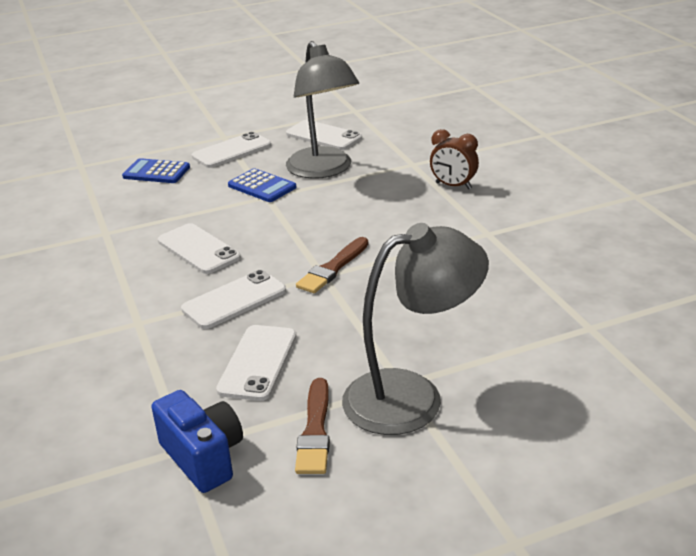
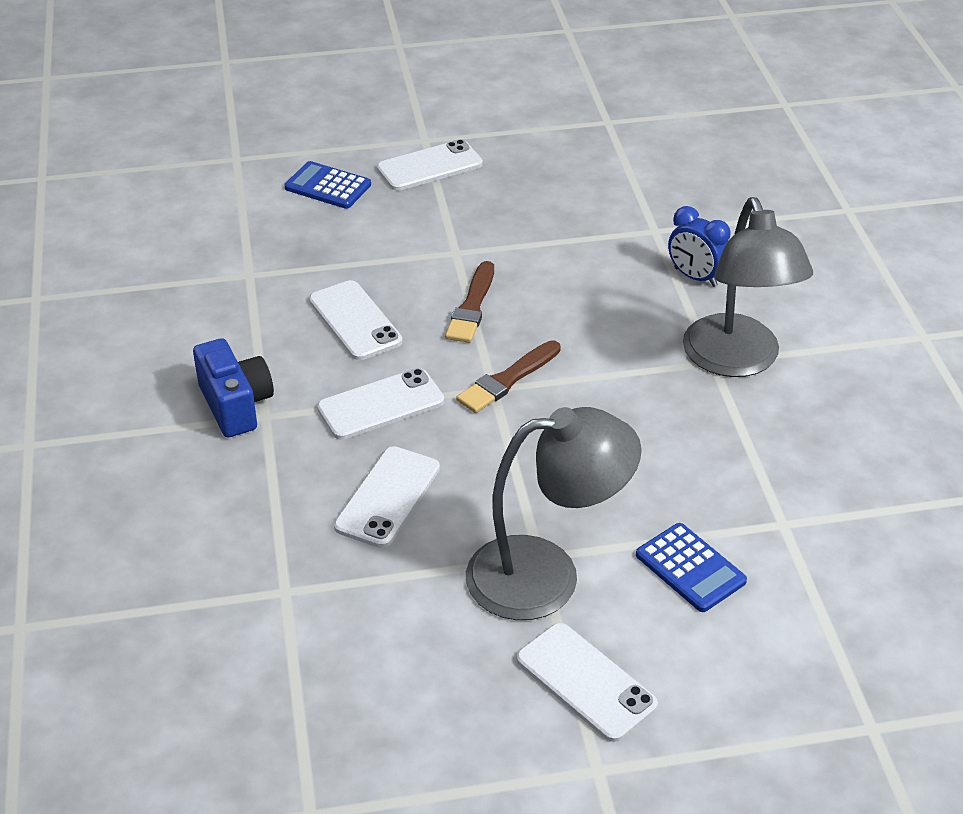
camera: 10 degrees right, 10 degrees up
(203, 457) = (303, 605): blue camera -> blue camera (236, 405)
(262, 186) = (453, 234): blue calculator -> blue calculator (690, 568)
(315, 431) = (428, 597): brown brush -> brown brush (472, 307)
(323, 136) = (554, 161): white phone -> white phone (585, 682)
(324, 170) = (538, 221): grey lamp -> grey lamp (737, 361)
(453, 186) = (695, 277): brown clock -> blue clock

